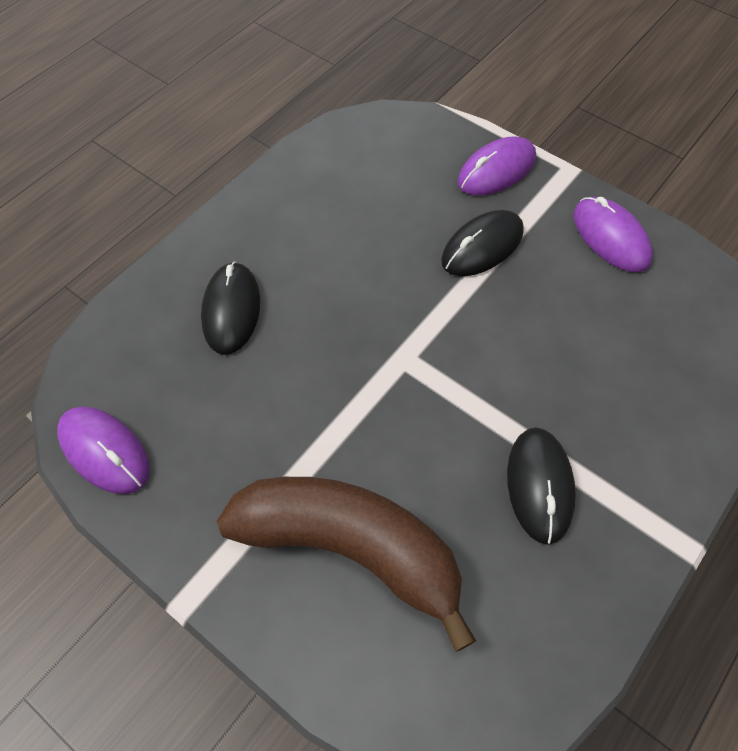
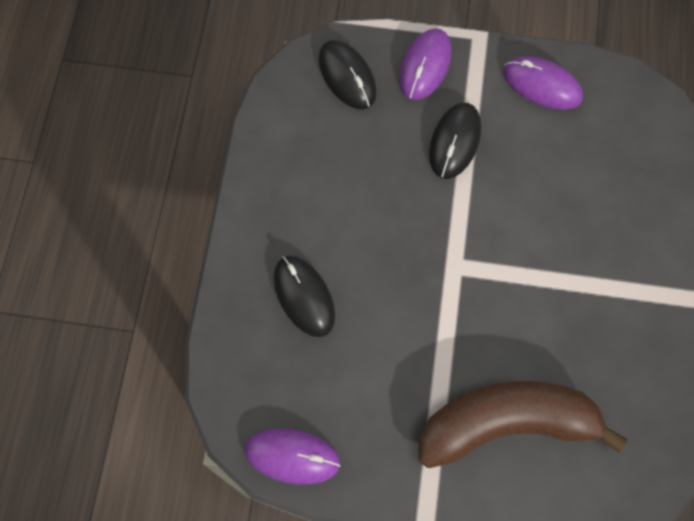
camera: 30 degrees left, 10 degrees up
(539, 485) = (600, 310): black mouse -> black mouse (347, 76)

